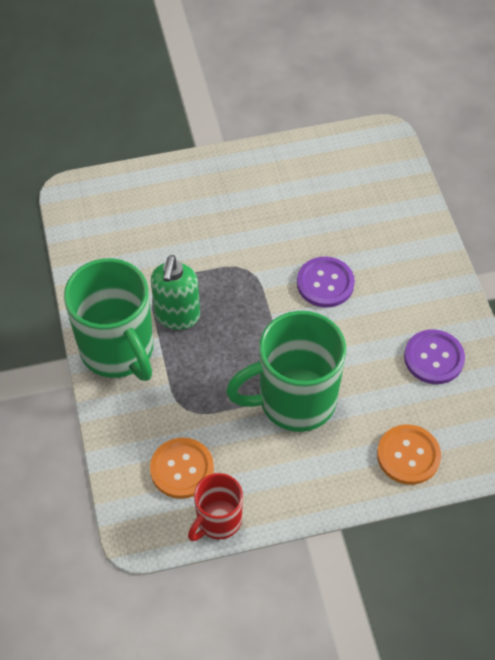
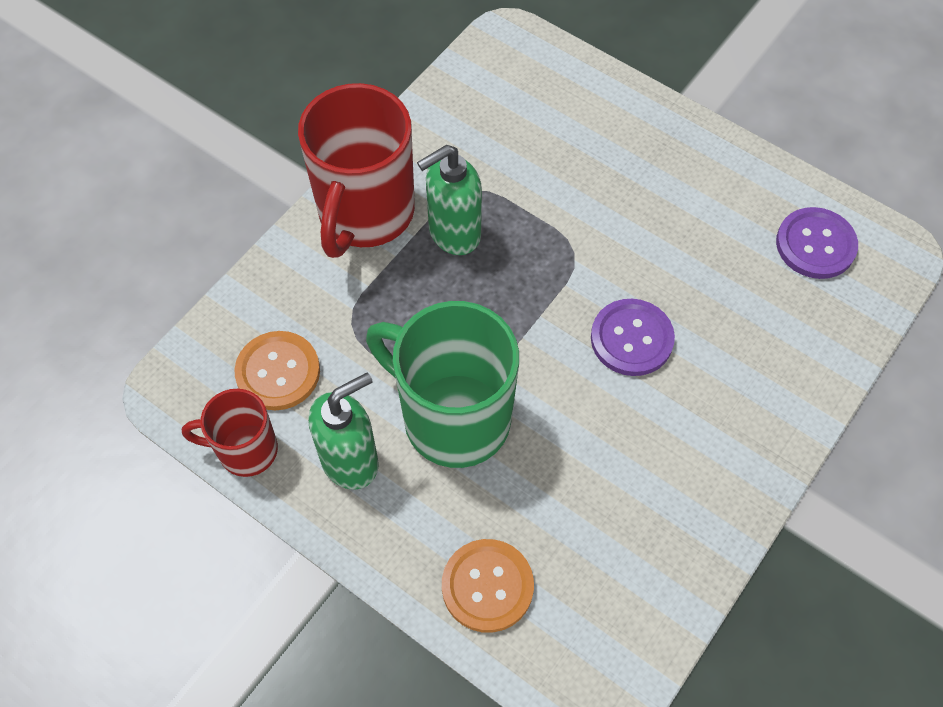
camera: 50 degrees right, 5 degrees up
(118, 350) = (365, 214): green mug -> red mug
(275, 470) = (350, 461): none -> green soap dispenser
(434, 358) = (643, 522): purple button -> purple button (815, 245)

